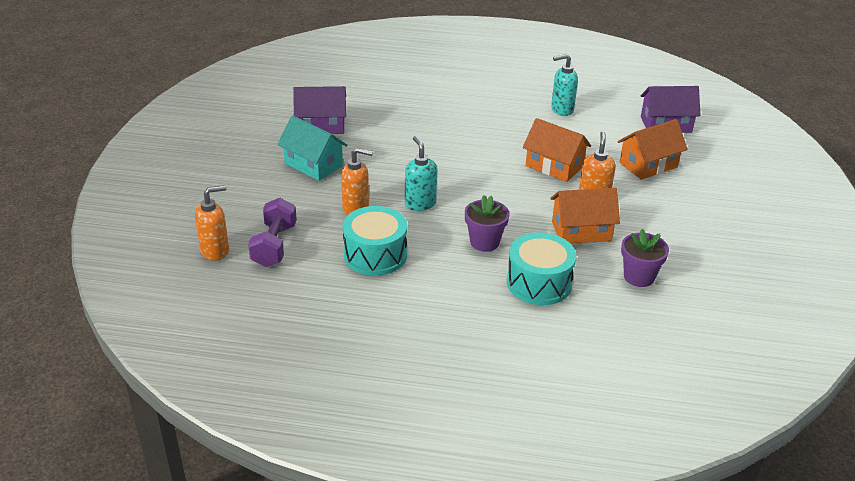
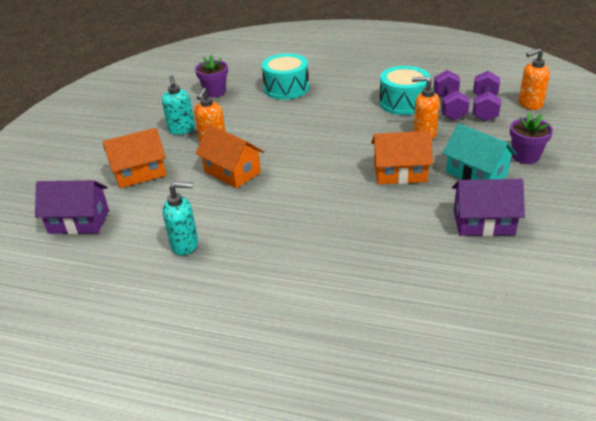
camera: 170 degrees left, 0 degrees up
(317, 247) = (449, 107): none -> purple dumbbell
(420, 203) = (367, 138): turquoise soap dispenser -> turquoise soap dispenser (181, 130)
(484, 242) = (318, 111): purple flower pot -> purple flower pot (525, 156)
(581, 231) = (238, 118): orange house -> orange house (400, 173)

